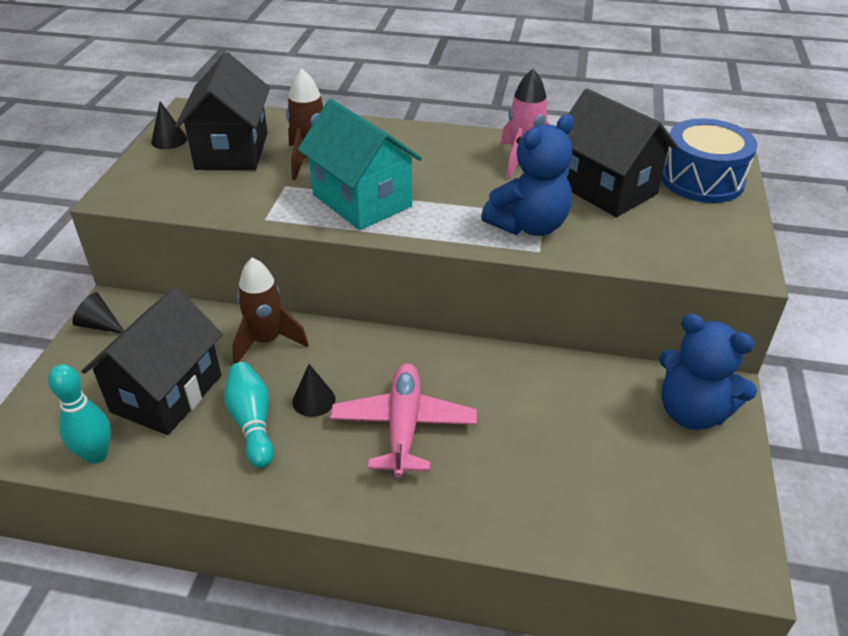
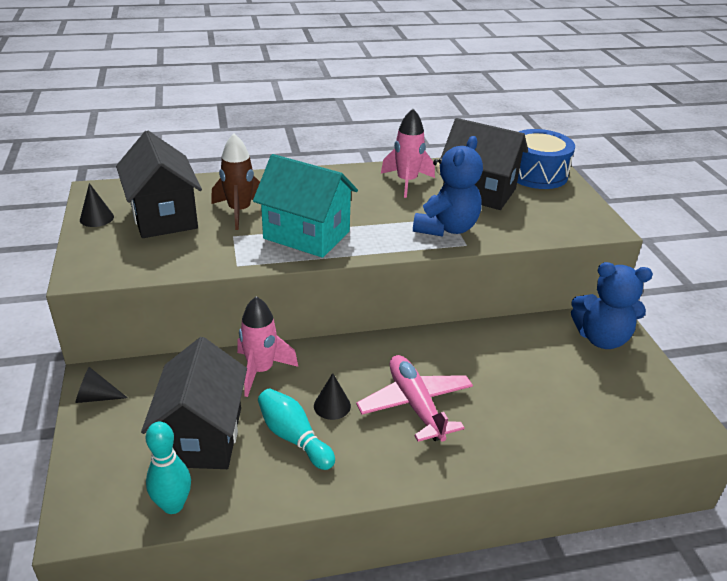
camera: 25 degrees left, 5 degrees down
(267, 341) = (261, 371): brown rocket -> pink rocket

